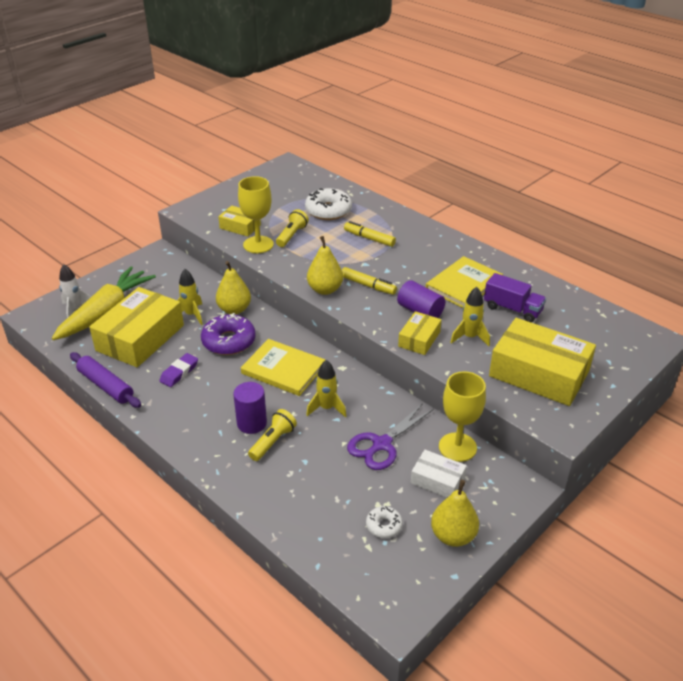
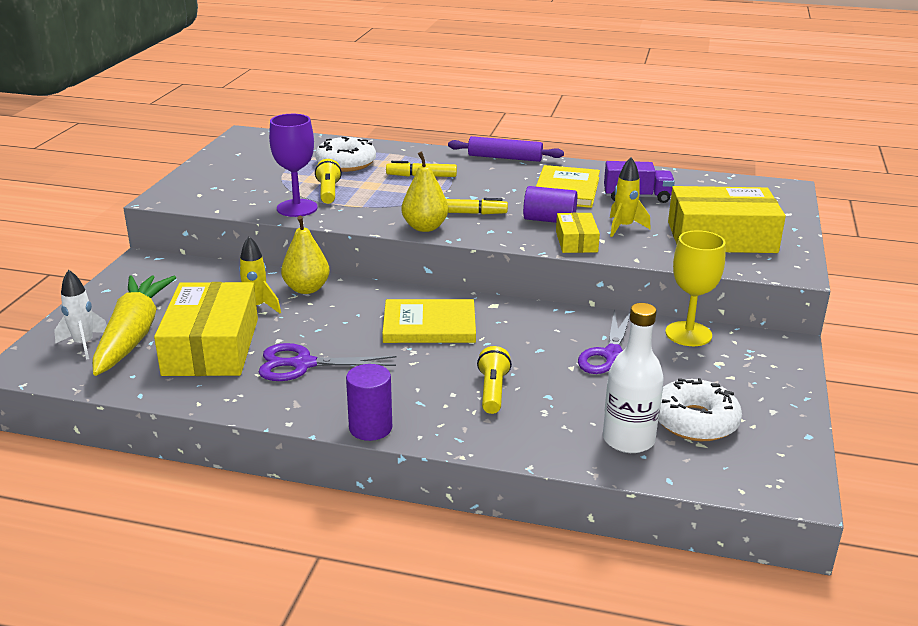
camera: 30 degrees left, 10 degrees down
(106, 386) = (216, 405): purple rolling pin -> purple rolling pin (505, 158)
(179, 372) = (303, 364): purple eraser -> purple scissors
(229, 341) = (333, 319): purple donut -> none
(240, 226) = (254, 198): yellow box -> none
(252, 423) = (448, 383): purple cylinder -> purple cylinder (370, 428)
(258, 244) = (297, 208): yellow goblet -> purple goblet
(322, 520) = (628, 440): none -> white bottle
(327, 408) = (518, 343): yellow rocket -> none
(384, 526) = (695, 421): white donut -> white donut, size x1.88
(437, 480) = (701, 366): white box -> none
(453, 536) = (769, 405): yellow pear -> none

